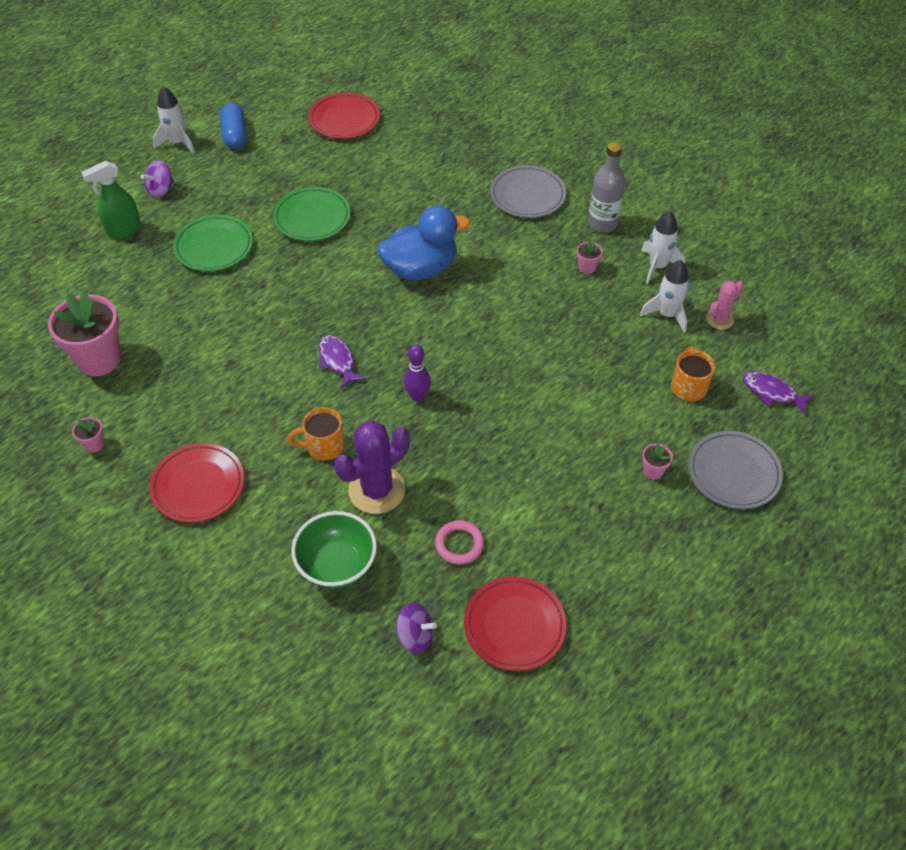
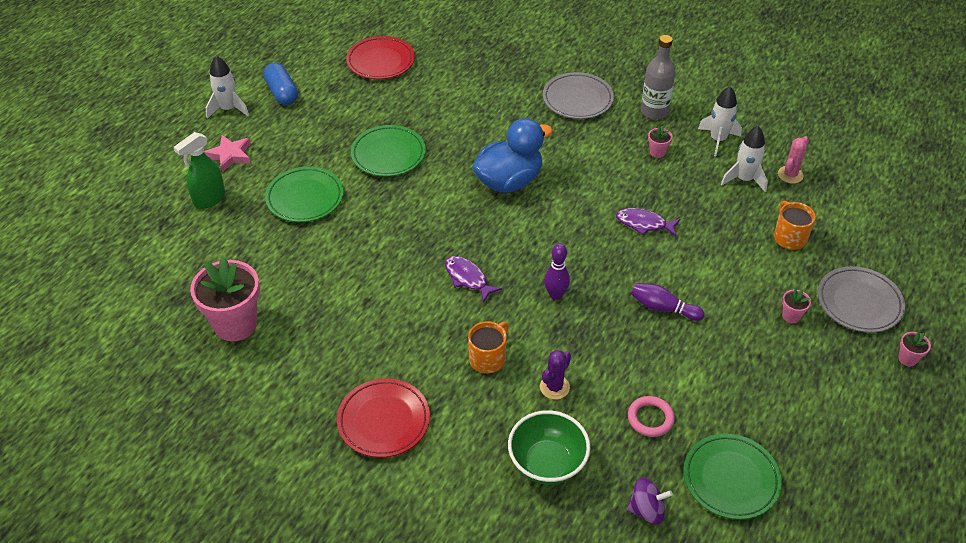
camera: 15 degrees left, 5 degrees down
(94, 444) = (264, 405): pink flower pot -> pink flower pot (907, 359)
(161, 190) = (230, 155): purple spinning top -> pink star
(323, 446) = (488, 358): orange mug -> orange mug turned 150 degrees clockwise
(377, 490) = (554, 387): purple cactus -> purple cactus, size x0.55
(514, 625) = (731, 479): red plate -> green plate
(521, 433) = (663, 308): none -> purple bowling pin
(772, 392) = (861, 228): purple fish -> purple fish (644, 224)

